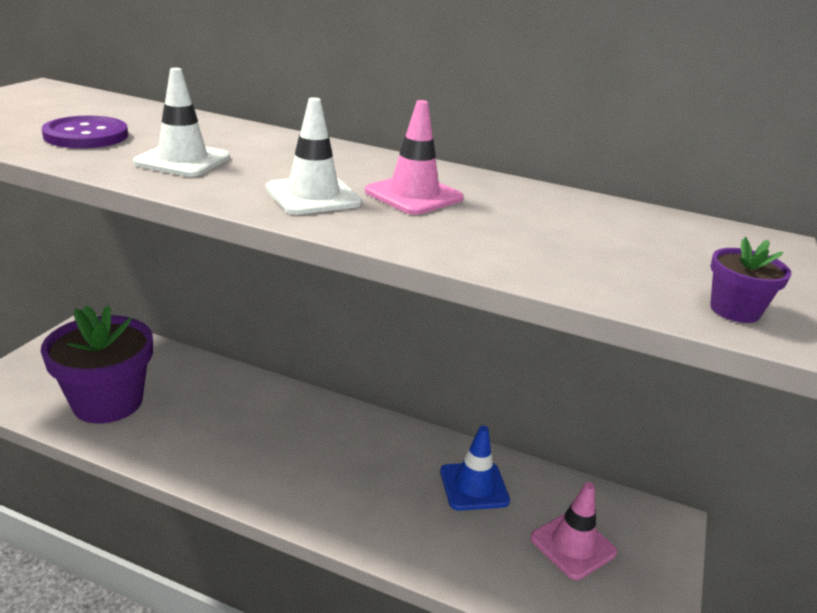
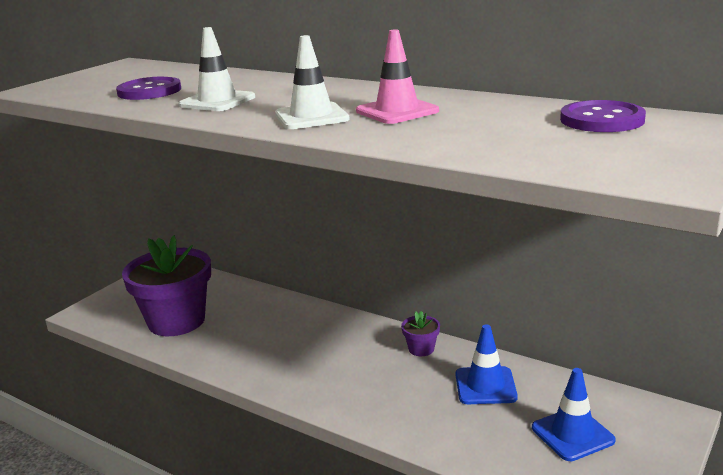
camera: 15 degrees right, 5 degrees down
(573, 545) = (572, 434): pink traffic cone -> blue traffic cone
(648, 226) = (602, 120): none -> purple button
(734, 310) = (644, 171): purple flower pot -> purple flower pot (421, 349)

